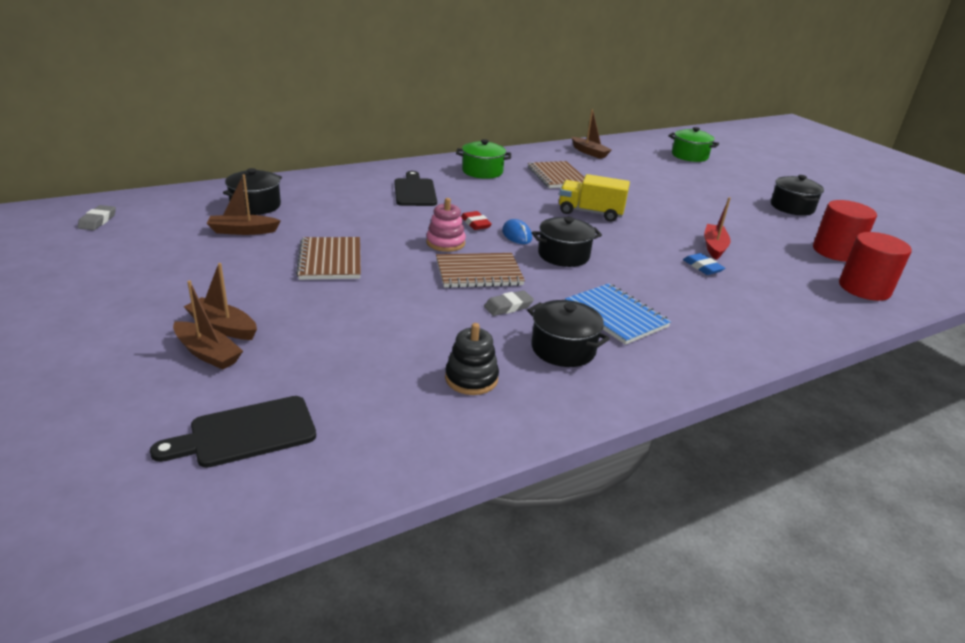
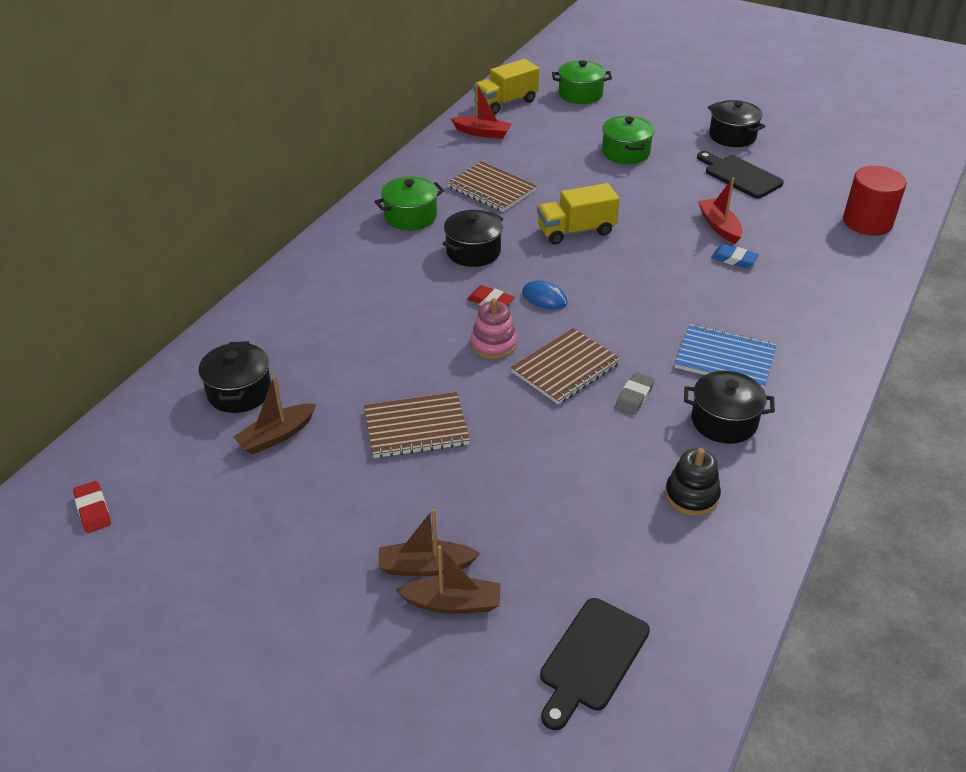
camera: 30 degrees left, 10 degrees up
(98, 221) = (93, 510): grey eraser -> red eraser
(330, 260) = (416, 428): brown notebook -> brown notebook turned 60 degrees counterclockwise
(415, 191) = (378, 283): black cutting board -> black cutting board (740, 175)
(563, 255) = (612, 305): black pot -> black pot (473, 251)
(589, 152) = (482, 133): brown boat -> red boat
(626, 145) = (506, 103): none -> yellow truck
(686, 190) = (625, 152): none -> green pot
(835, 252) = (812, 184): red cylinder -> none

